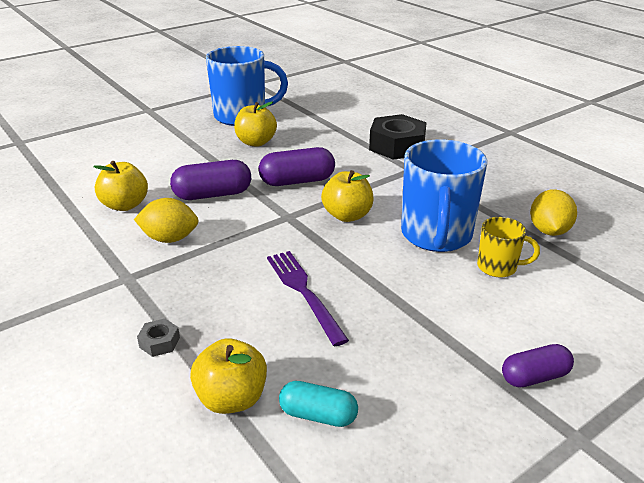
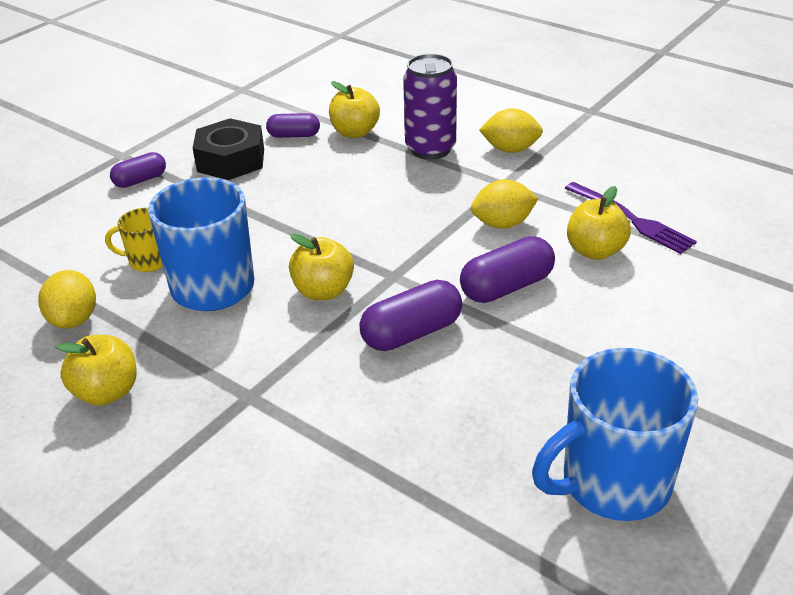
camera: 165 degrees right, 5 degrees up
(75, 319) = (510, 149): none -> yellow lemon
(159, 342) = (430, 149): grey nut -> purple can
(256, 142) = (527, 406): yellow apple -> yellow apple (107, 392)
(303, 292) = (337, 202): purple fork -> purple fork (631, 219)
(318, 415) = (294, 135): turquoise capsule -> purple capsule
(397, 146) = (281, 453): black nut -> black nut (231, 160)

